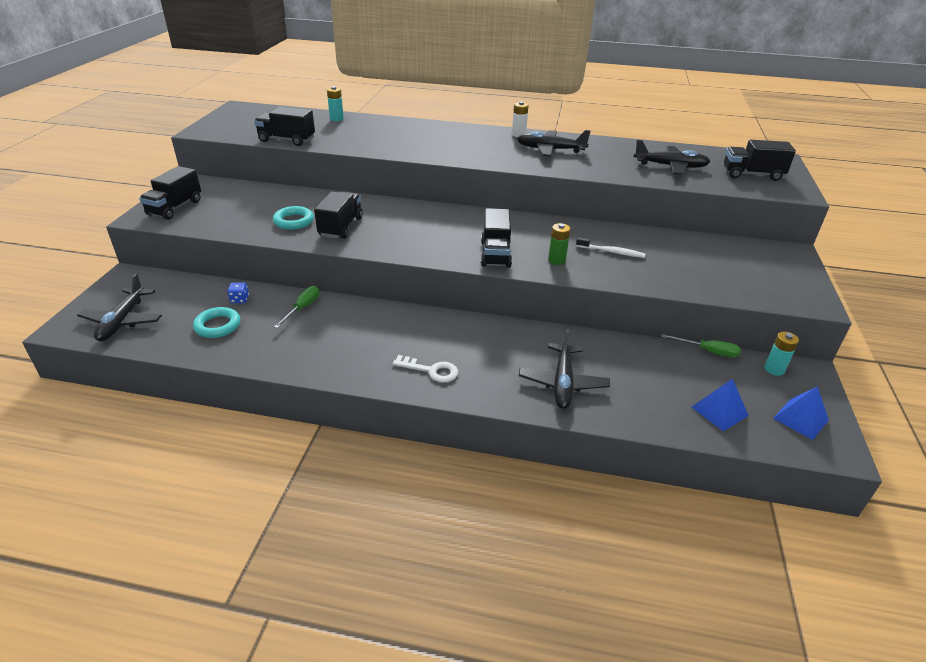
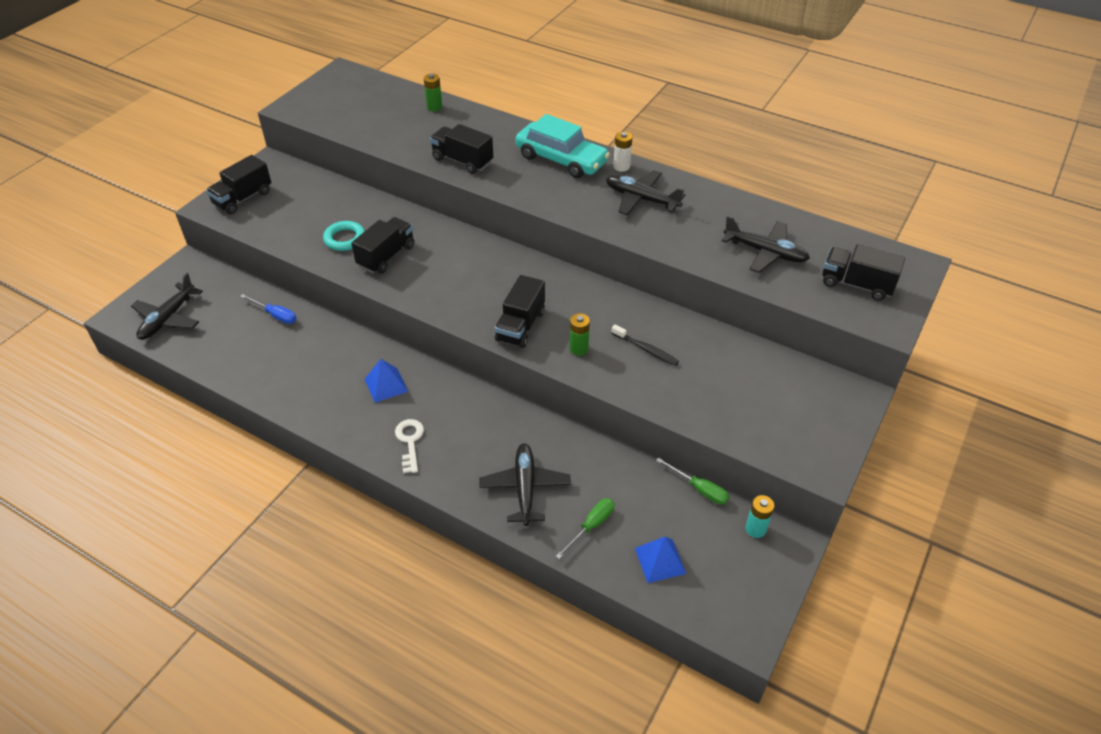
camera: 20 degrees right, 10 degrees up
(217, 326) = (244, 343): turquoise ring -> none
(240, 299) = (275, 315): blue dice -> blue screwdriver
(287, 140) = (366, 136): black truck -> black truck (462, 161)
(302, 308) = (327, 339): green screwdriver -> green screwdriver (591, 526)
(336, 119) = (434, 107): turquoise battery -> green battery
(431, 370) = (410, 441): white key -> white key turned 135 degrees counterclockwise
(467, 136) = (561, 159): none -> turquoise car
(562, 383) = (525, 488): black plane -> black plane turned 150 degrees clockwise
(611, 252) = (646, 349): white toothbrush -> black toothbrush
(800, 419) = (738, 592): blue pyramid -> blue pyramid (386, 385)

